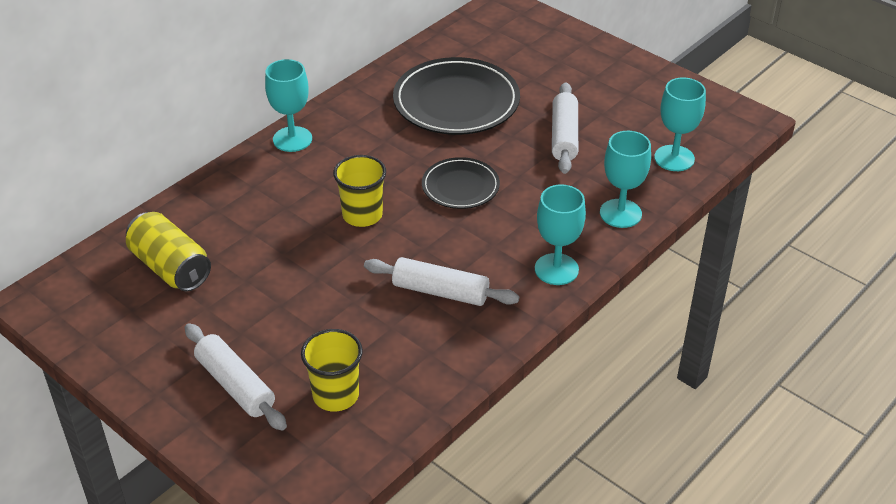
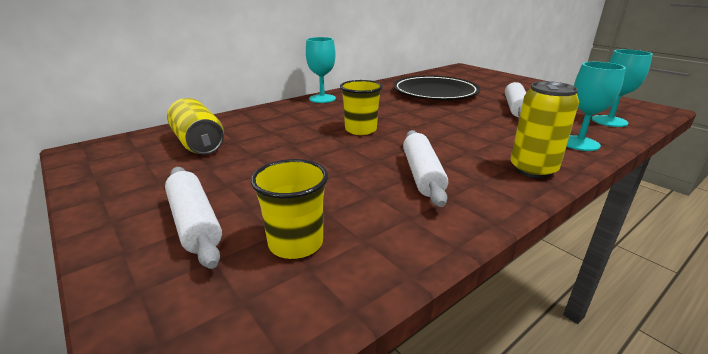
camera: 10 degrees right, 15 degrees down
(440, 292) = (422, 174): white rolling pin -> white rolling pin turned 60 degrees clockwise
(460, 186) = (439, 123): black plate -> none
(556, 269) = (533, 170): turquoise goblet -> yellow can

